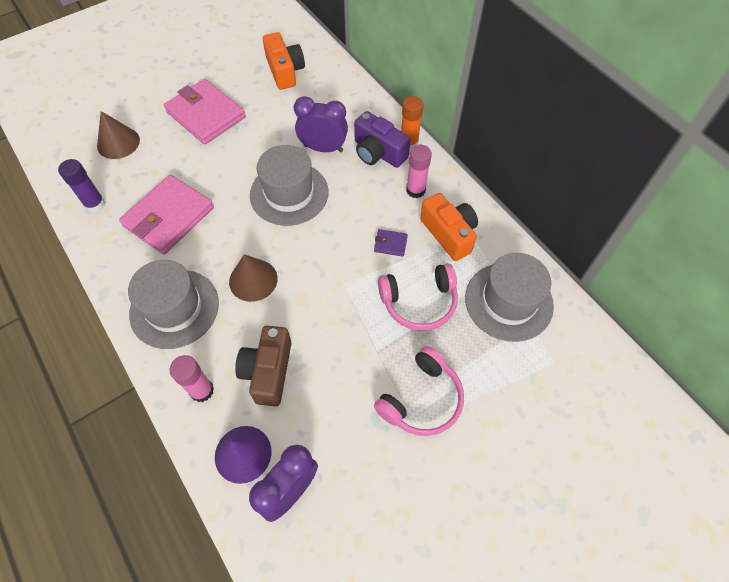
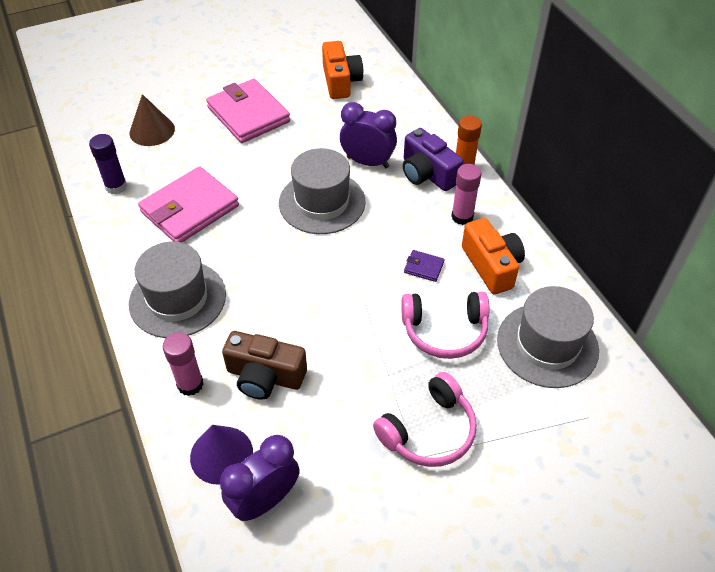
camera: 10 degrees right, 10 degrees down
(253, 280) = (266, 282): brown cone -> none
(268, 371) = (265, 376): brown camera -> brown camera turned 90 degrees counterclockwise

